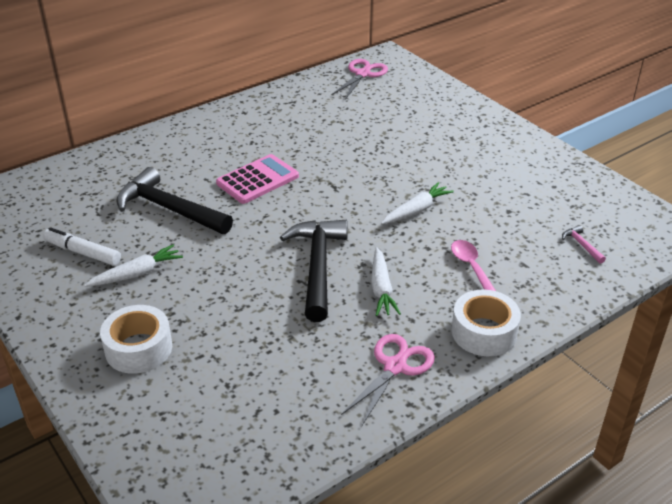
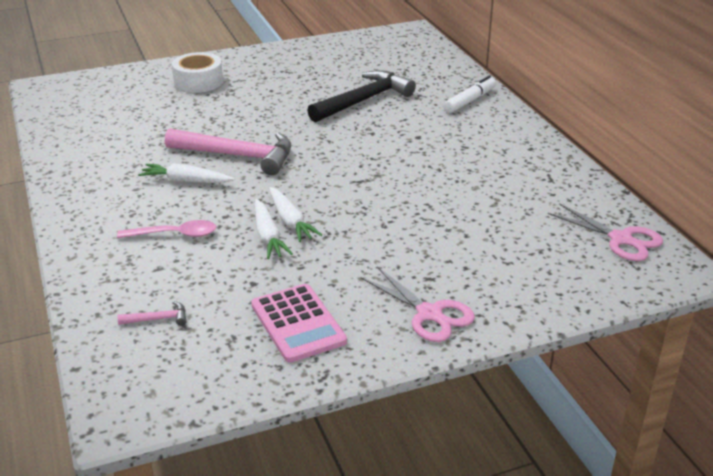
camera: 105 degrees right, 5 degrees down
(83, 252) = (322, 67): white marker -> white marker (470, 101)
(137, 274) = (282, 84): white carrot -> white carrot (268, 236)
(257, 180) = (391, 142): pink calculator -> pink calculator (298, 323)
(317, 267) = (238, 156): black hammer -> pink hammer
(395, 367) = (91, 171): pink scissors -> pink scissors (429, 314)
(484, 332) = (89, 221): white tape -> none

